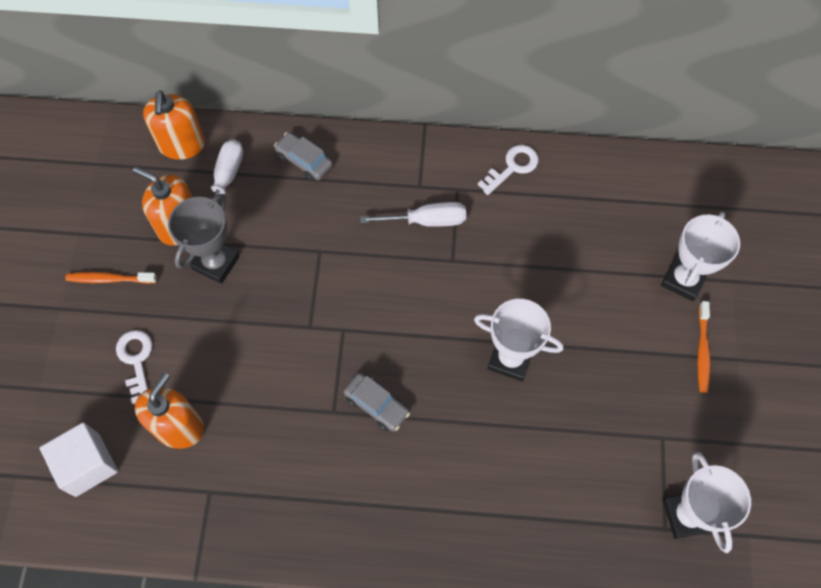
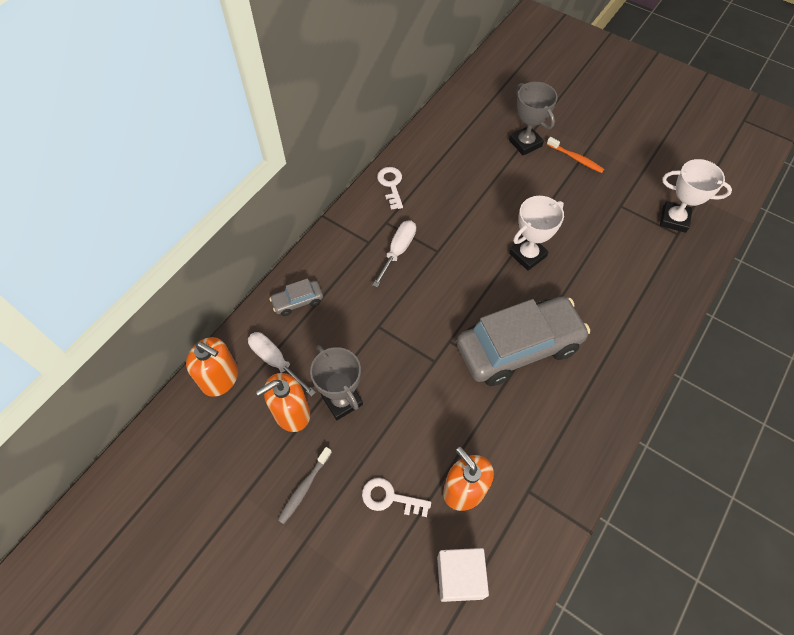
camera: 60 degrees left, 5 degrees down
(110, 279) = (304, 487): orange toothbrush -> grey toothbrush
(377, 405) = (518, 347): grey car -> grey car, size x2.37
(683, 279) = (525, 143): white trophy -> grey trophy

